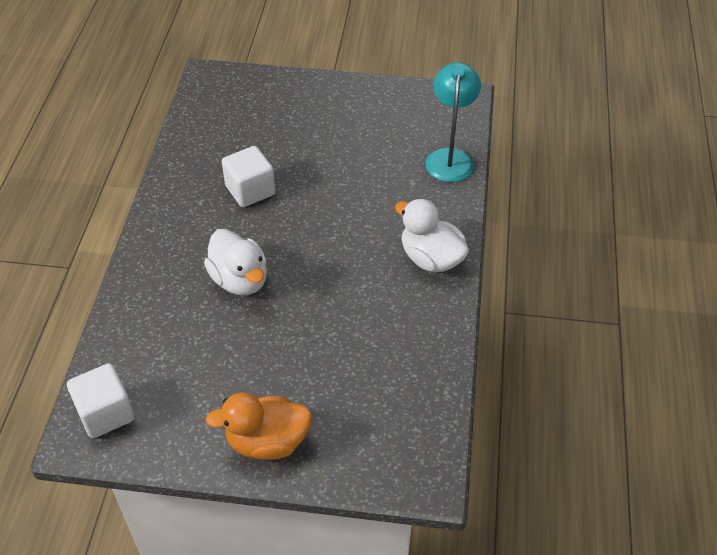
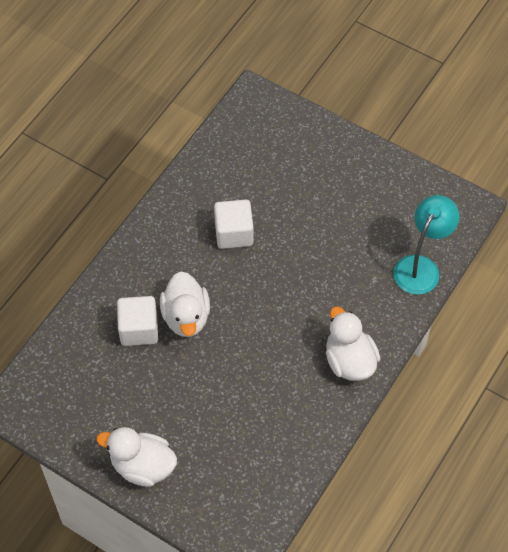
camera: 25 degrees right, 10 degrees up
(105, 413) = (37, 392): white cube -> white cube (139, 329)
(267, 441) = (142, 466): orange duck -> white duck

